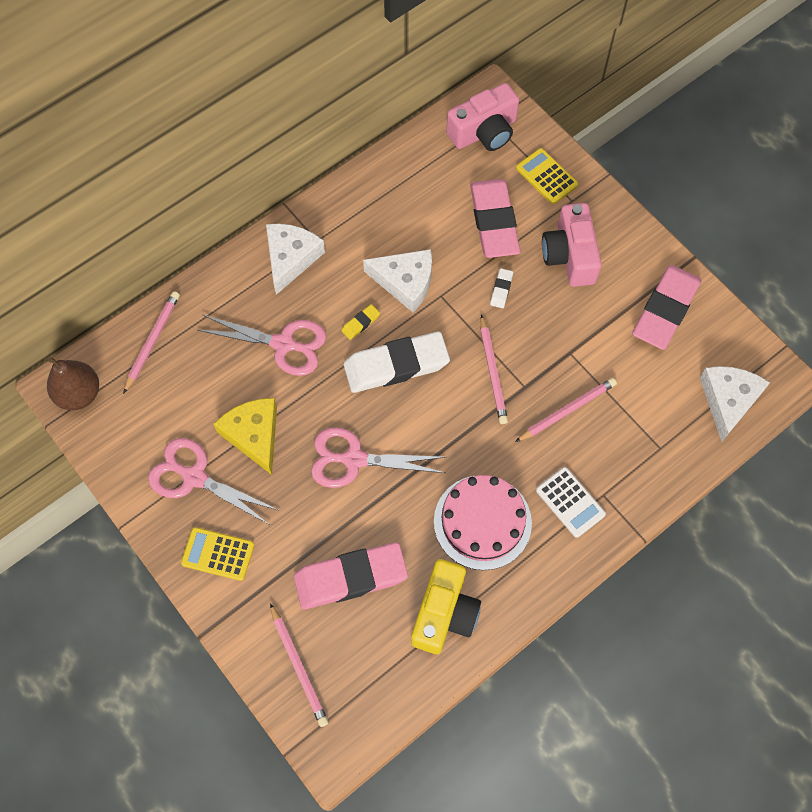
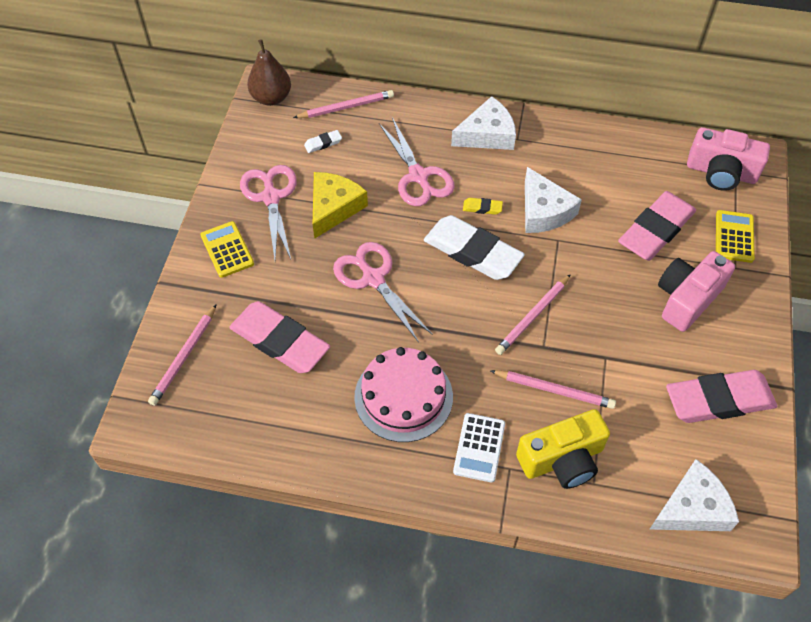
camera: 50 degrees right, 10 degrees down
(444, 613) = (306, 423): yellow camera -> yellow camera (562, 459)
(501, 290) = (606, 274): white eraser -> white eraser (323, 143)

